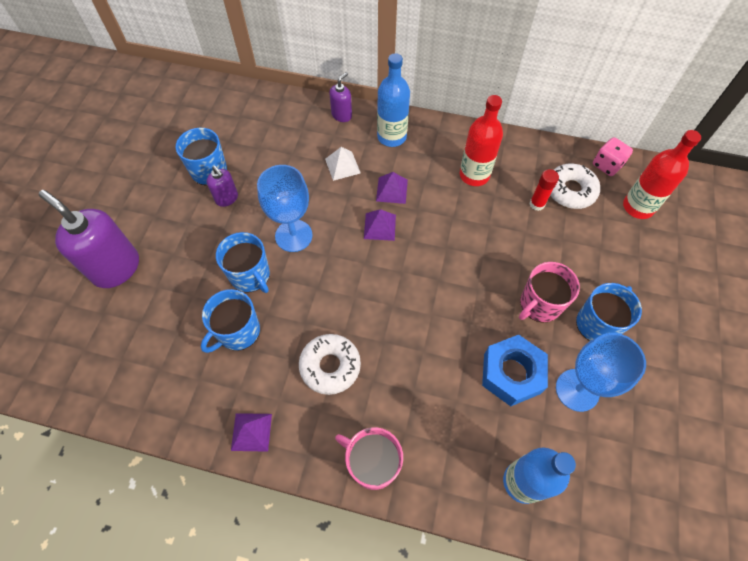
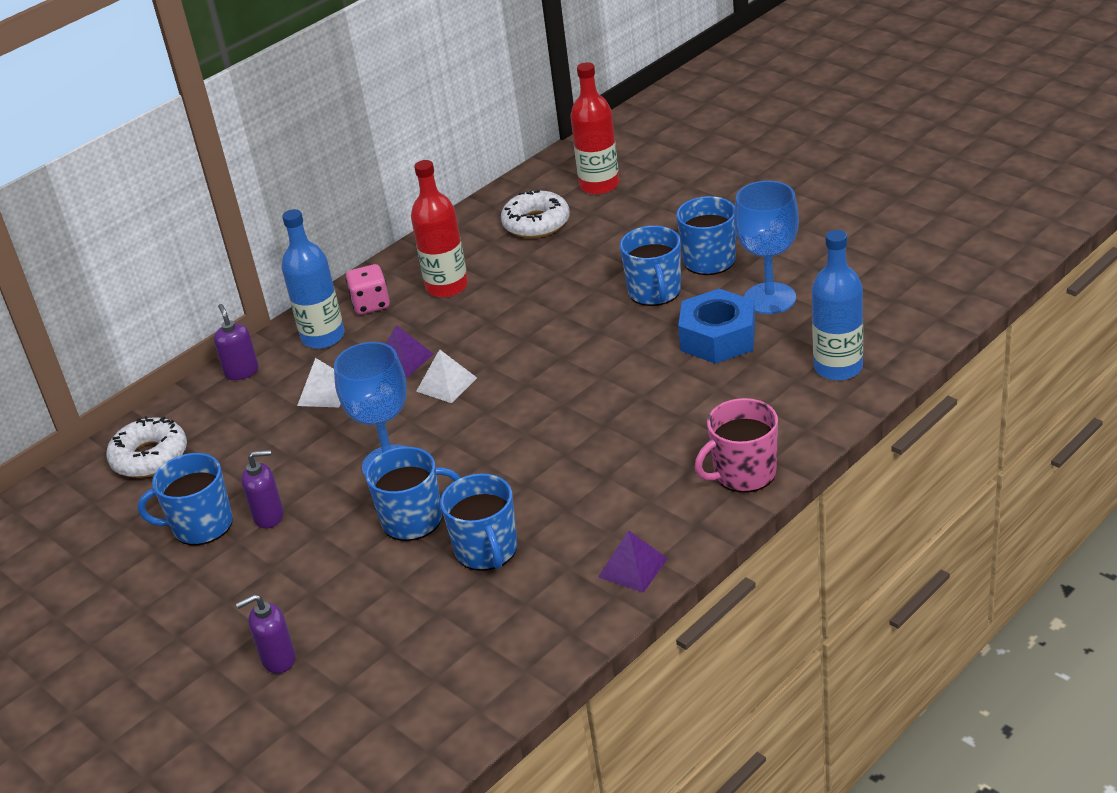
camera: 55 degrees left, 25 degrees down
(116, 268) = (278, 659): purple soap dispenser -> purple soap dispenser, size x0.50
(330, 366) = (600, 477): white donut -> white donut (150, 457)
(380, 226) = (446, 384): purple pyramid -> white pyramid
(537, 204) = (531, 253): red glue stick -> none
(539, 304) = (655, 292): pink mug -> blue mug
(607, 165) = (528, 187): pink dice -> pink dice (371, 304)

